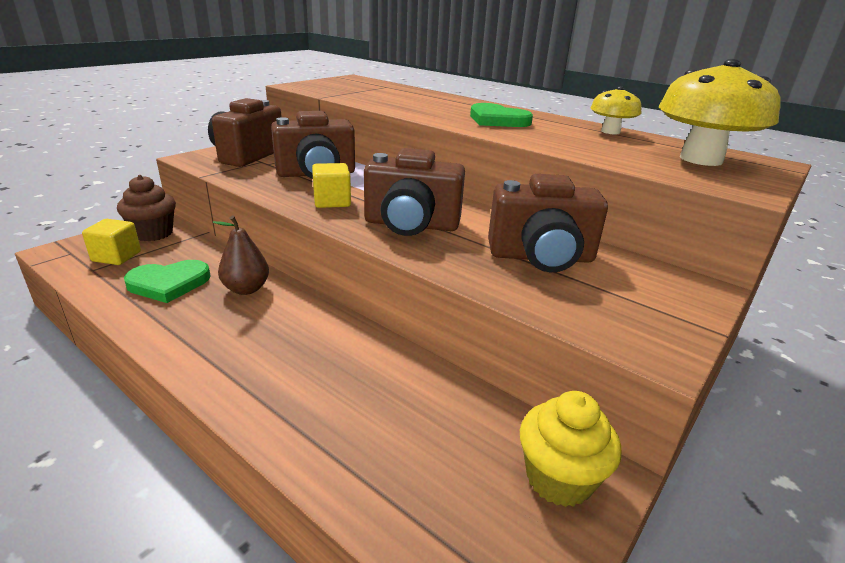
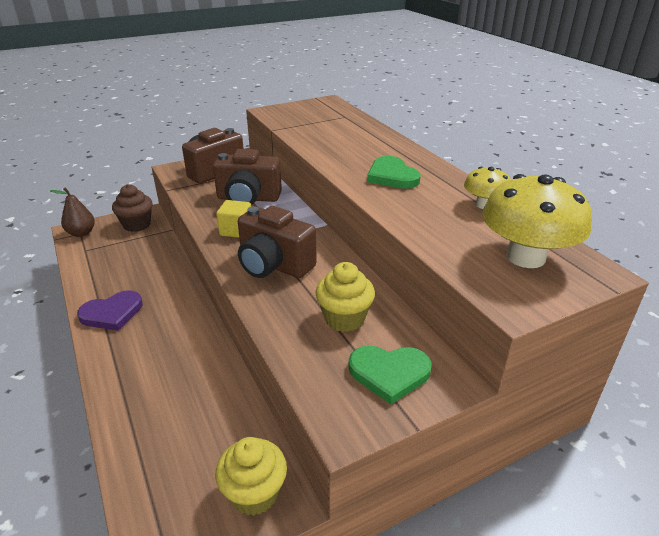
camera: 25 degrees right, 5 degrees up
(116, 256) = (104, 242): yellow cube -> none
(169, 283) = (121, 271): green heart -> green heart (389, 373)
(192, 330) = (112, 313): none -> purple heart
(246, 289) = (164, 287): brown pear -> brown pear (81, 233)
(541, 257) = (344, 319): brown camera -> yellow cupcake

